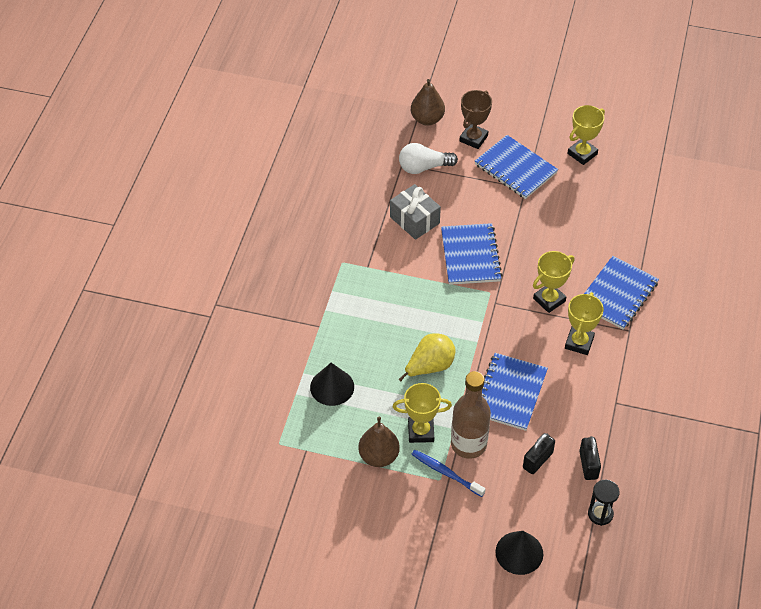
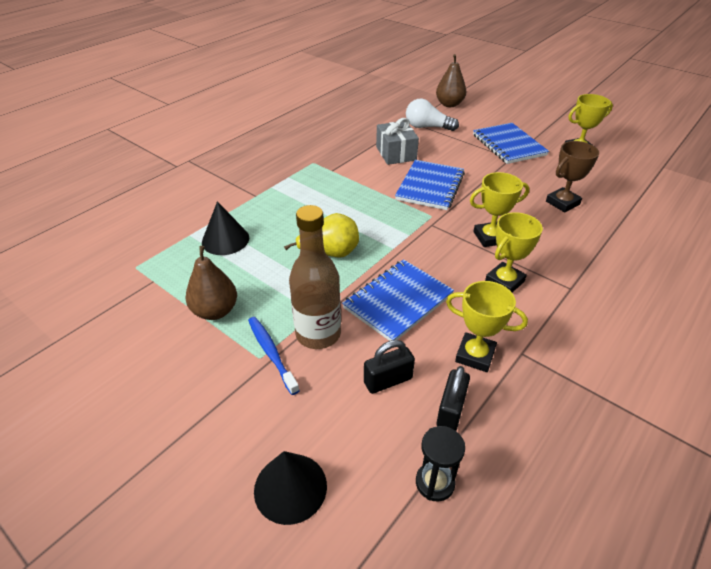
camera: 25 degrees right, 10 degrees down
(421, 431) = (277, 304): yellow trophy -> yellow trophy (475, 355)
(473, 138) = (481, 121): brown trophy -> brown trophy (562, 203)
(617, 294) = (570, 254): blue notebook -> none

